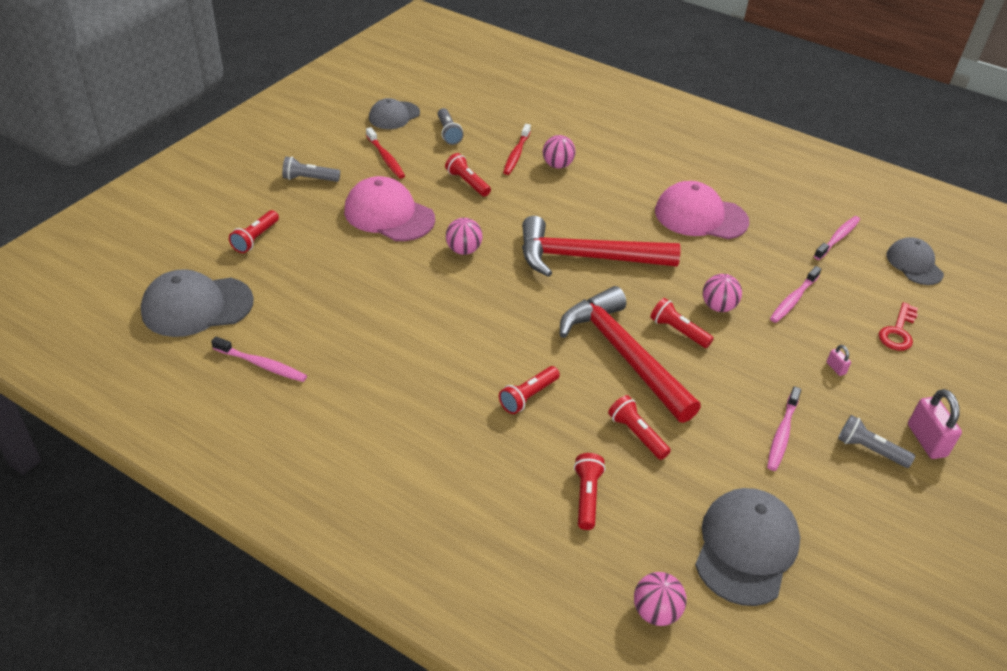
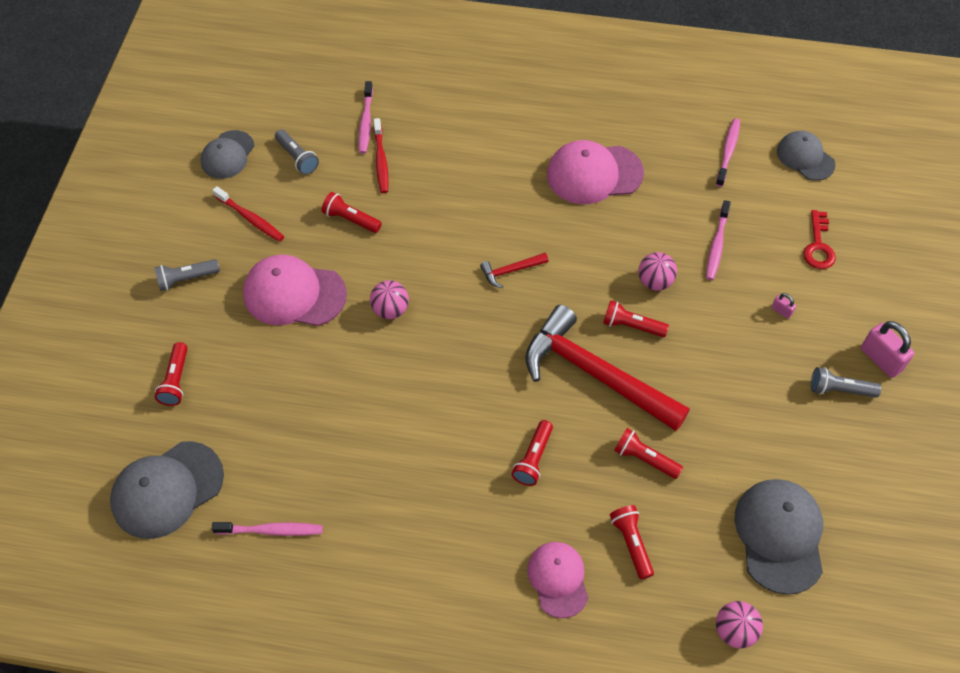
camera: 20 degrees left, 15 degrees up
(497, 498) = (558, 579): none -> pink cap
(557, 165) = (428, 160): pink ball -> none
(586, 257) = (511, 271): red hammer -> red hammer, size x0.41
(782, 434) = (764, 404): pink toothbrush -> pink toothbrush (366, 122)

